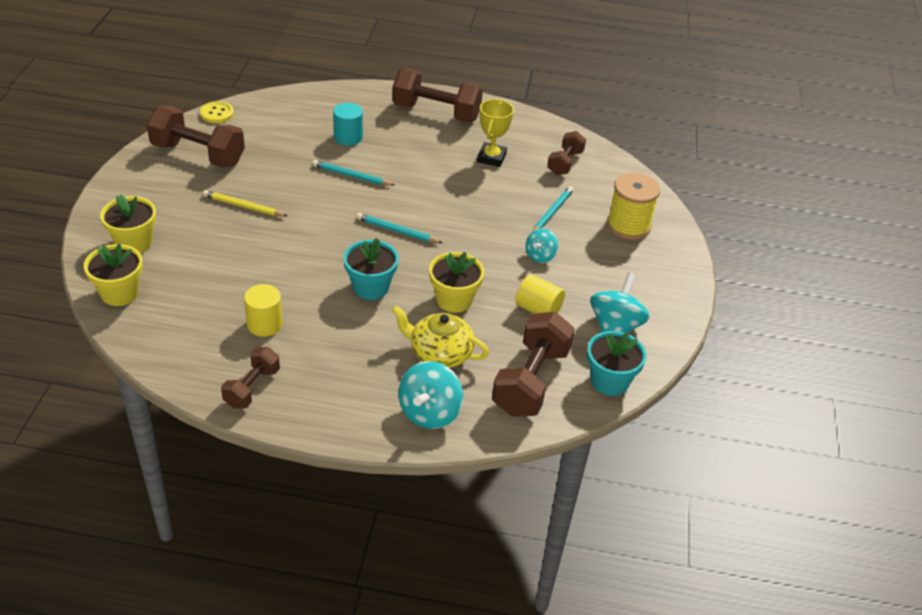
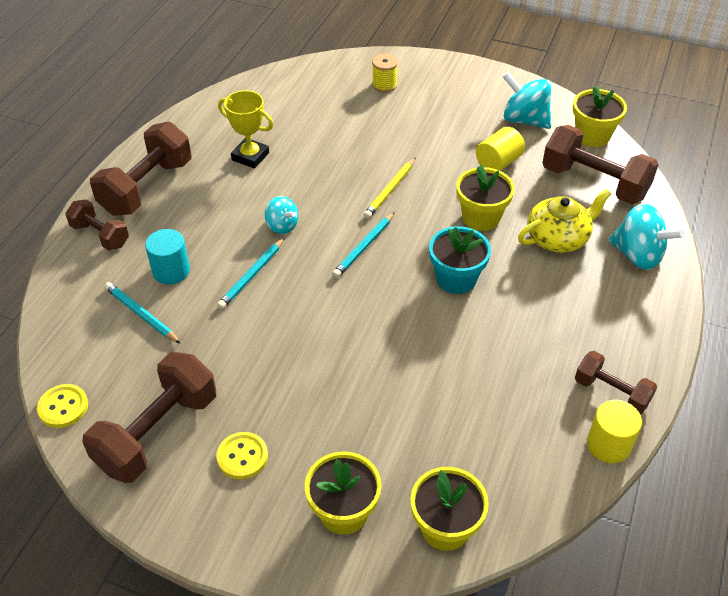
camera: 75 degrees left, 5 degrees up
(179, 193) = (242, 456): none -> yellow button
(243, 206) = (289, 386): yellow pencil -> yellow pencil (390, 190)
(264, 324) = (511, 375): yellow cylinder -> yellow cylinder (608, 445)
(439, 353) = (558, 238): yellow teapot -> yellow teapot turned 150 degrees counterclockwise
(540, 256) = (421, 148): turquoise spinning top -> turquoise spinning top (282, 226)
(552, 212) = (355, 129): turquoise pencil -> turquoise pencil (141, 314)
(565, 163) = (275, 106): brown dumbbell -> brown dumbbell (100, 235)
(609, 381) = (592, 136): turquoise flower pot -> yellow flower pot
(628, 226) = (384, 85): yellow spool -> yellow spool, size x0.58

